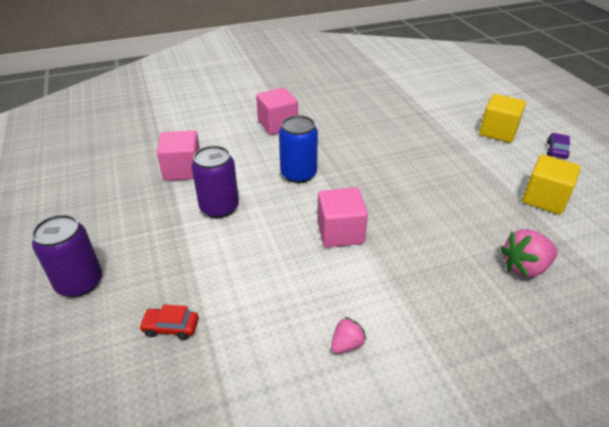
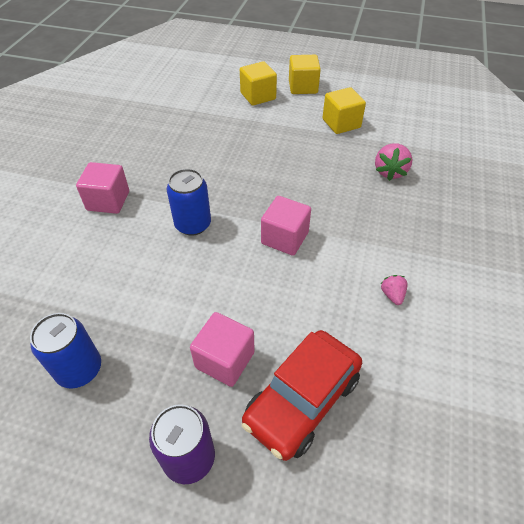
camera: 55 degrees left, 10 degrees up
(121, 191) = (79, 369): none -> blue can
(171, 327) = (302, 400): red car -> red car, size x2.46
(183, 170) = (99, 302): pink cube -> pink cube (225, 360)
(219, 207) = (183, 299): purple can -> none
(556, 150) = (303, 87): purple car -> yellow cube

